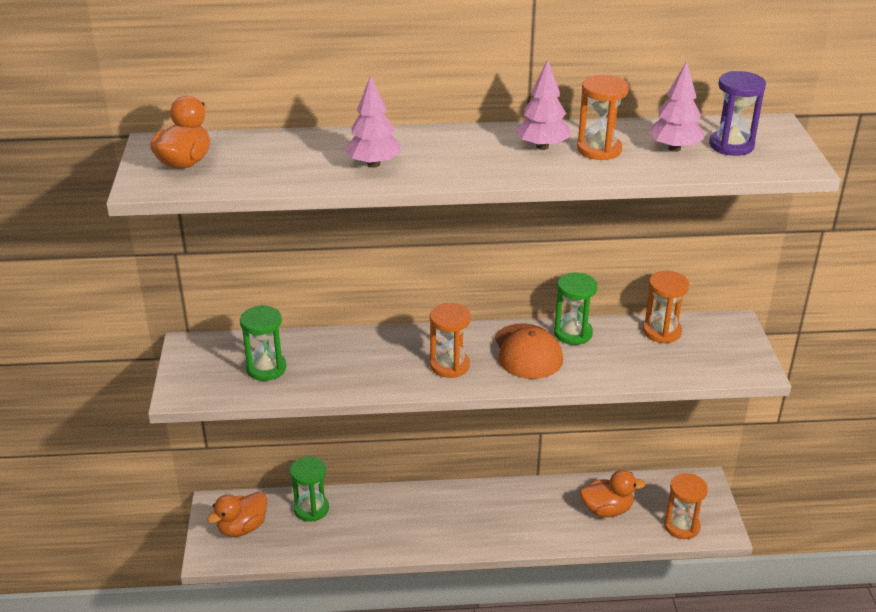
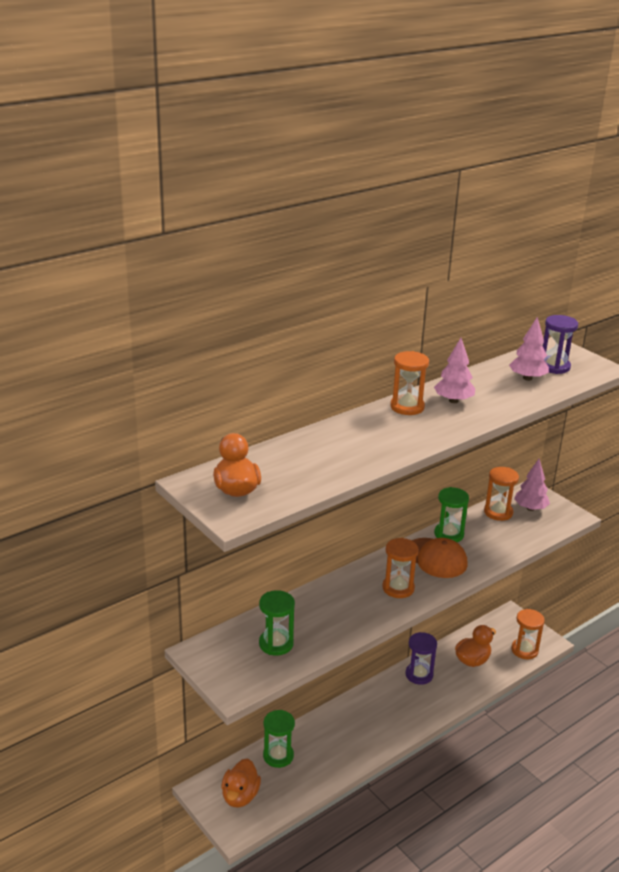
camera: 35 degrees left, 5 degrees down
(373, 164) = (368, 447): pink tree -> pink tree (530, 508)
(530, 498) = (419, 675): none -> purple hourglass
(599, 150) = (488, 392): orange hourglass -> orange hourglass (407, 407)

